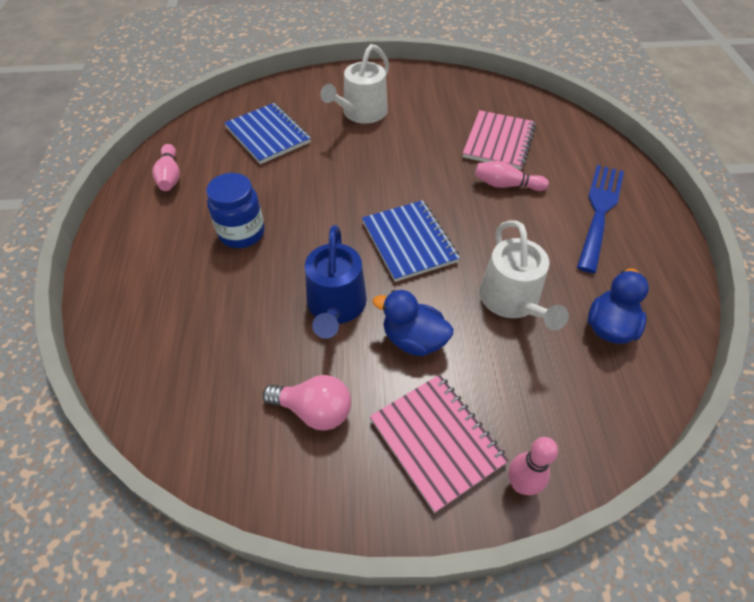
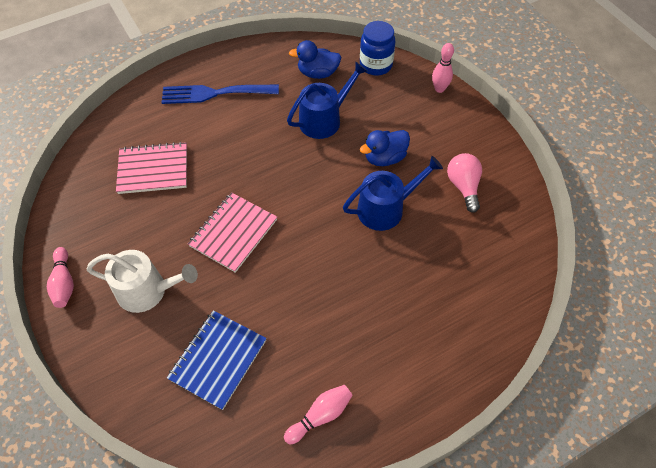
camera: 115 degrees left, 5 degrees up
(242, 233) = (355, 306): blue jar -> blue jar (376, 65)
(409, 242) = (303, 189): blue notebook -> none
(413, 339) = (384, 158): blue duck -> blue duck turned 60 degrees clockwise
(437, 441) = (441, 126): pink notebook -> pink notebook (233, 233)
(506, 185) = (209, 150): pink bowling pin -> pink bowling pin (64, 283)
(512, 301) = (324, 119): white watering can -> blue watering can

